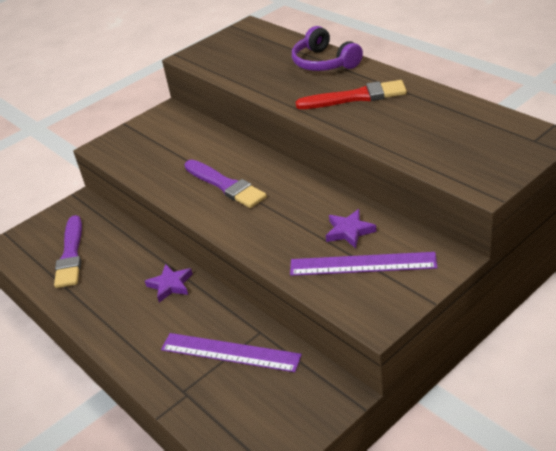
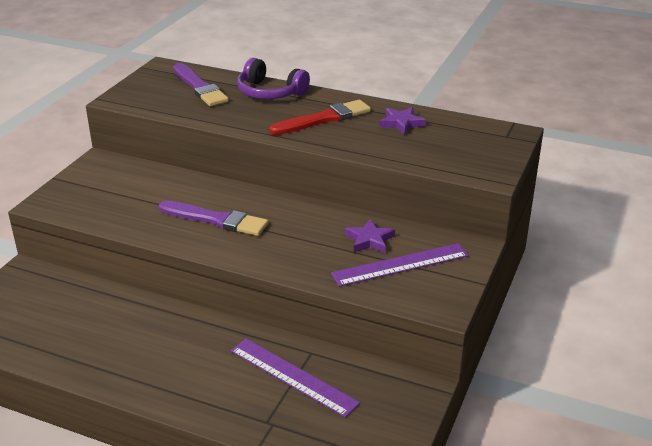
camera: 30 degrees left, 5 degrees down
(71, 254) = (48, 324): purple brush -> purple brush (199, 87)
(170, 285) = (188, 330): purple star -> purple star (401, 123)
(230, 352) = (293, 376): purple ruler -> purple ruler turned 45 degrees clockwise

